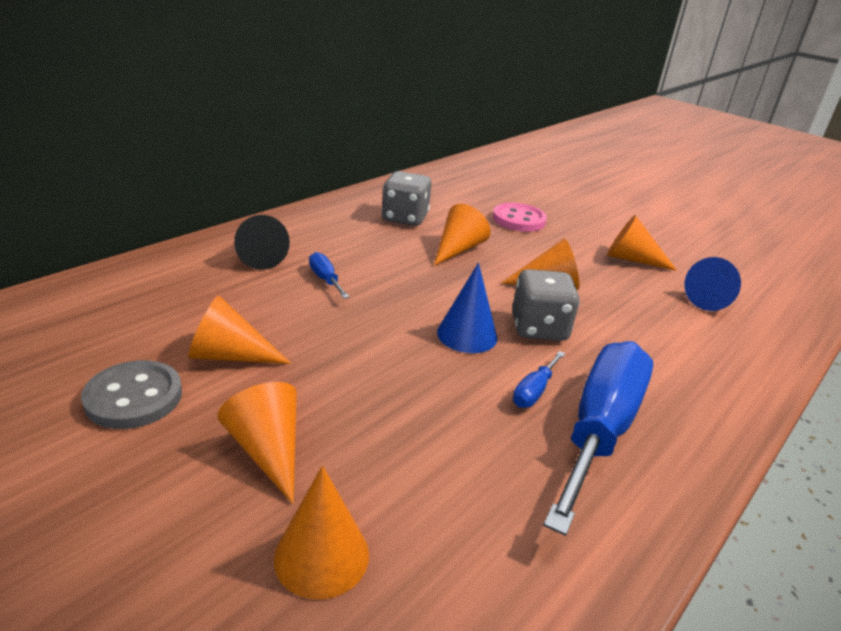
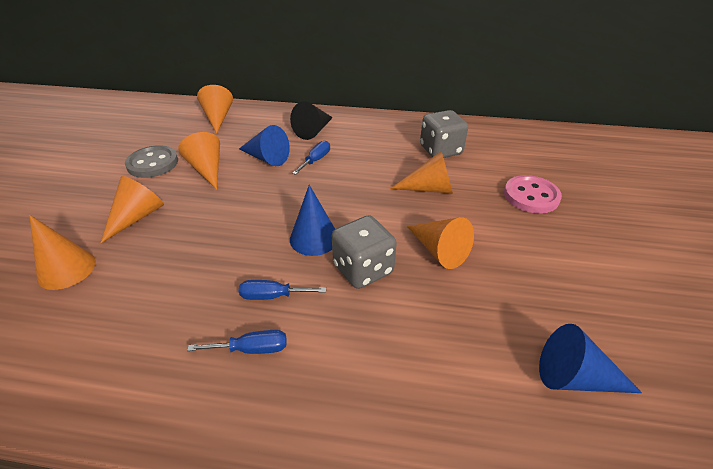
camera: 60 degrees right, 10 degrees up
(271, 305) = (266, 158): none -> blue cone
(599, 430) = (252, 349): blue screwdriver -> blue screwdriver, size x0.41
(631, 259) = (569, 287): orange cone -> orange cone (218, 118)

